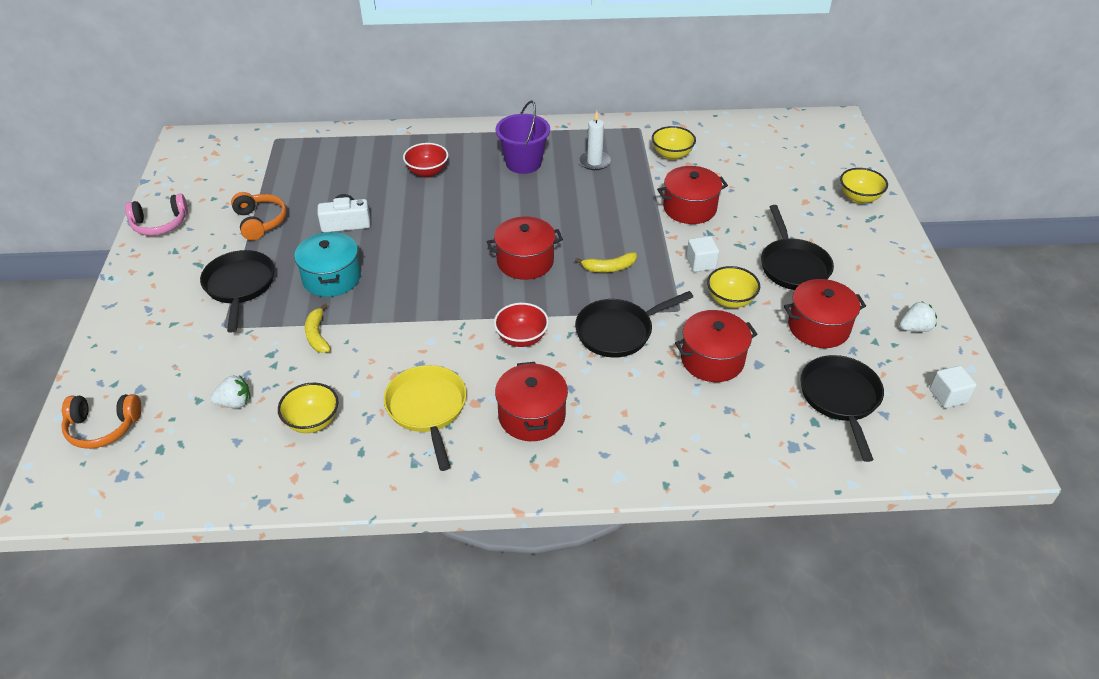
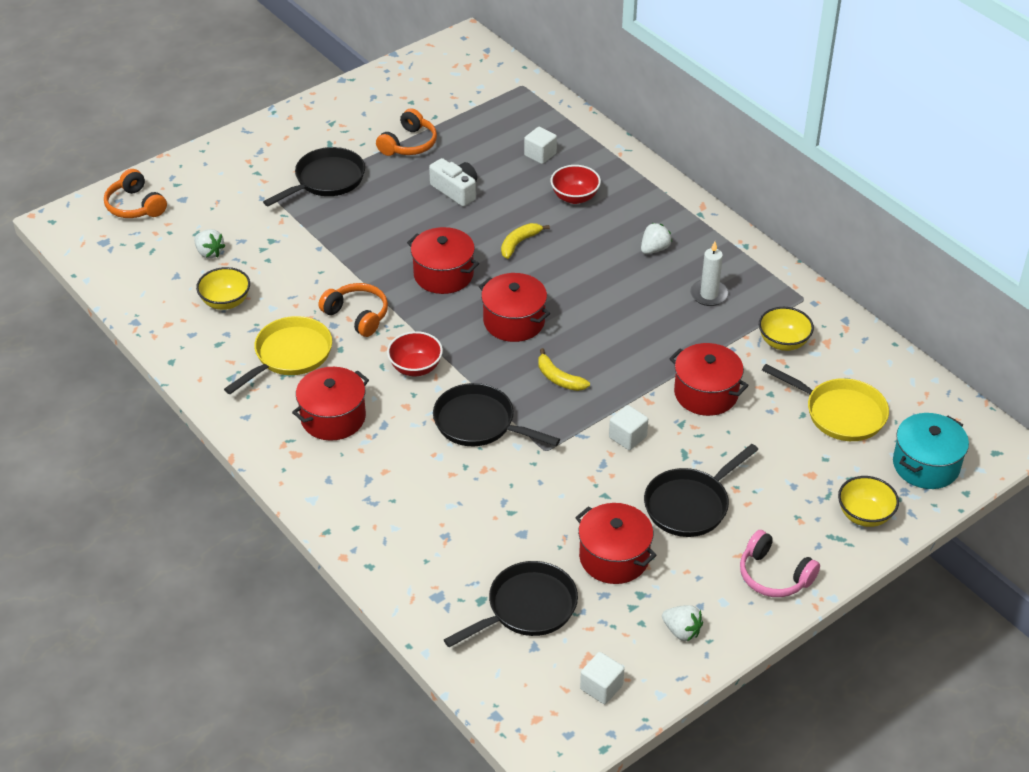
camera: 55 degrees right, 0 degrees up
(160, 224) = (353, 95): pink headphones -> pink headphones (774, 575)
(317, 335) = (313, 252): yellow banana -> yellow banana (519, 243)
(332, 278) = (382, 222): turquoise pot -> turquoise pot (926, 465)
(361, 166) = (540, 155): none -> white cube
(425, 344) = (357, 315): none -> orange headphones
(523, 163) = (654, 249): purple bucket -> white strawberry
(712, 360) = (499, 500): red pot -> red pot (443, 274)
(730, 300) = (593, 479): yellow bowl -> none
(758, 164) = (840, 413): none -> yellow pan

